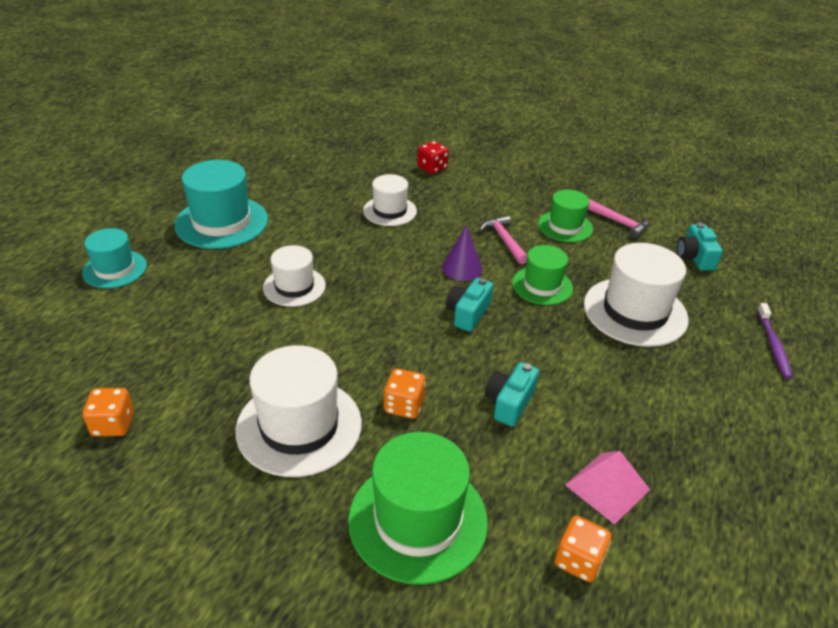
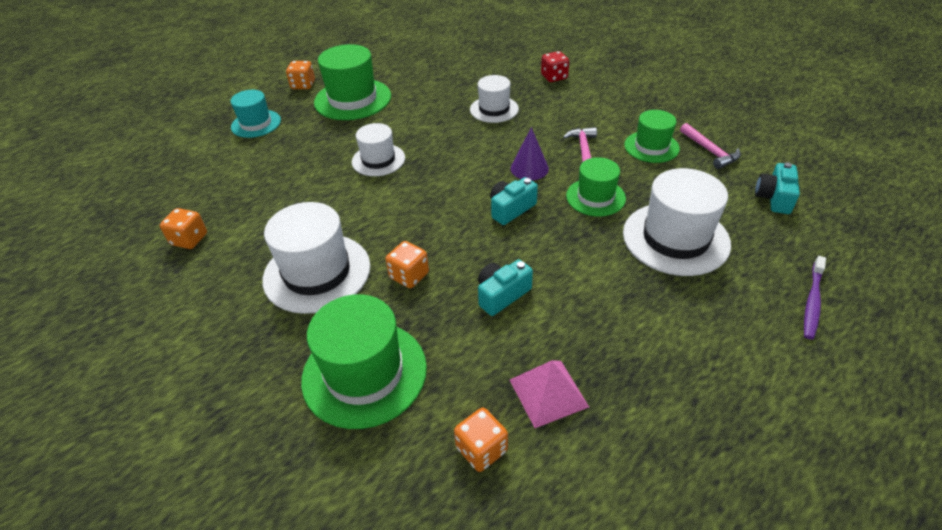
camera: 25 degrees right, 5 degrees up
(148, 214) = (303, 85): none -> orange dice
(221, 222) = (352, 99): turquoise hat -> green hat

